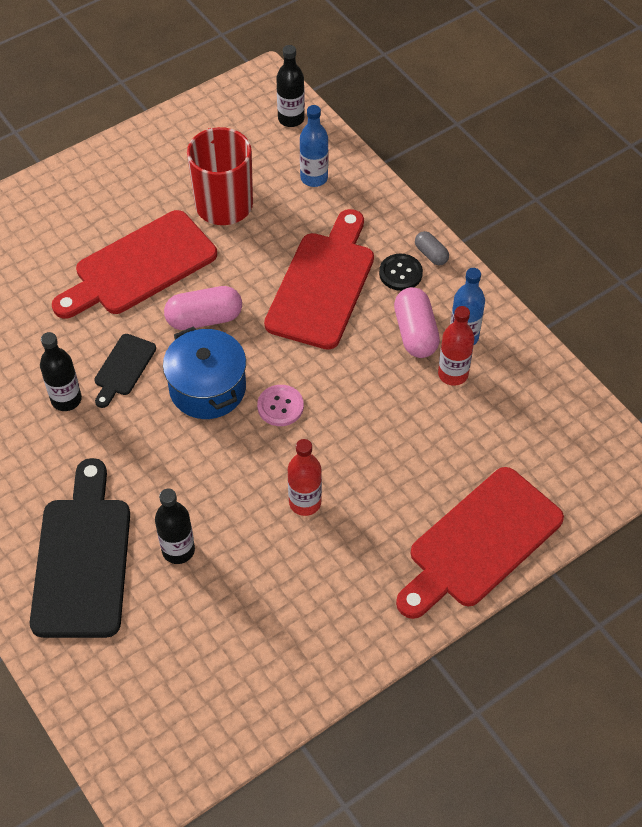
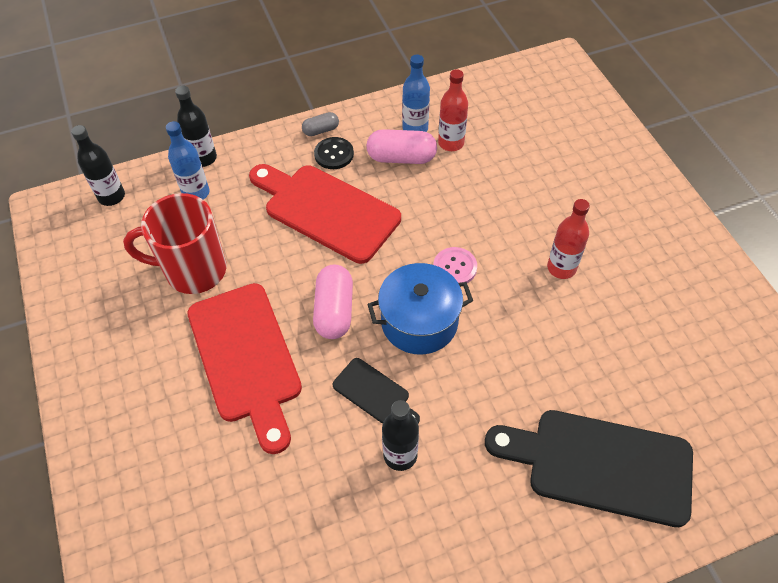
camera: 75 degrees left, 0 degrees up
(178, 550) = (599, 376): black bottle -> black bottle (203, 158)
(480, 542) = (615, 161): red cutting board -> none

